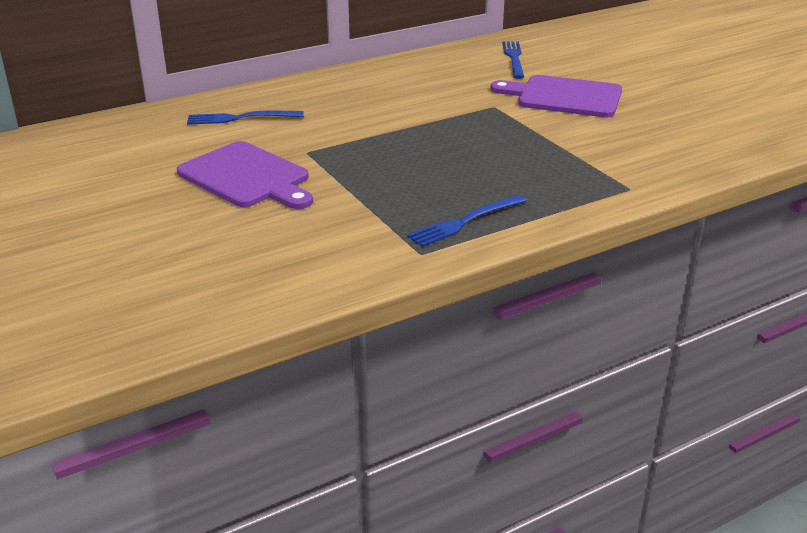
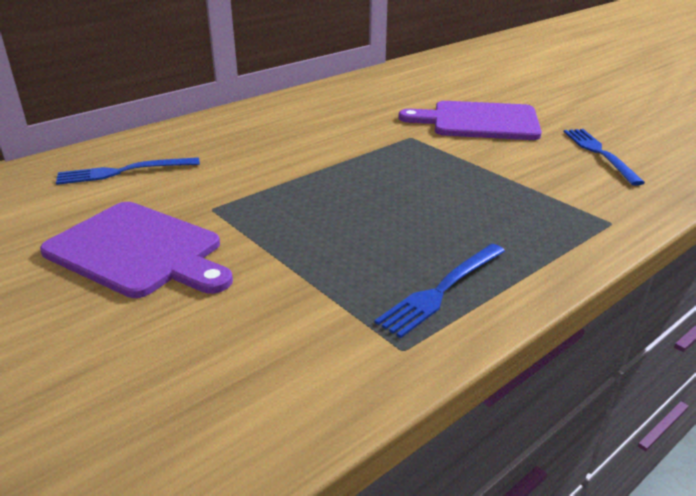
camera: 10 degrees left, 0 degrees up
(514, 58) = (408, 86): blue fork -> blue fork (599, 153)

